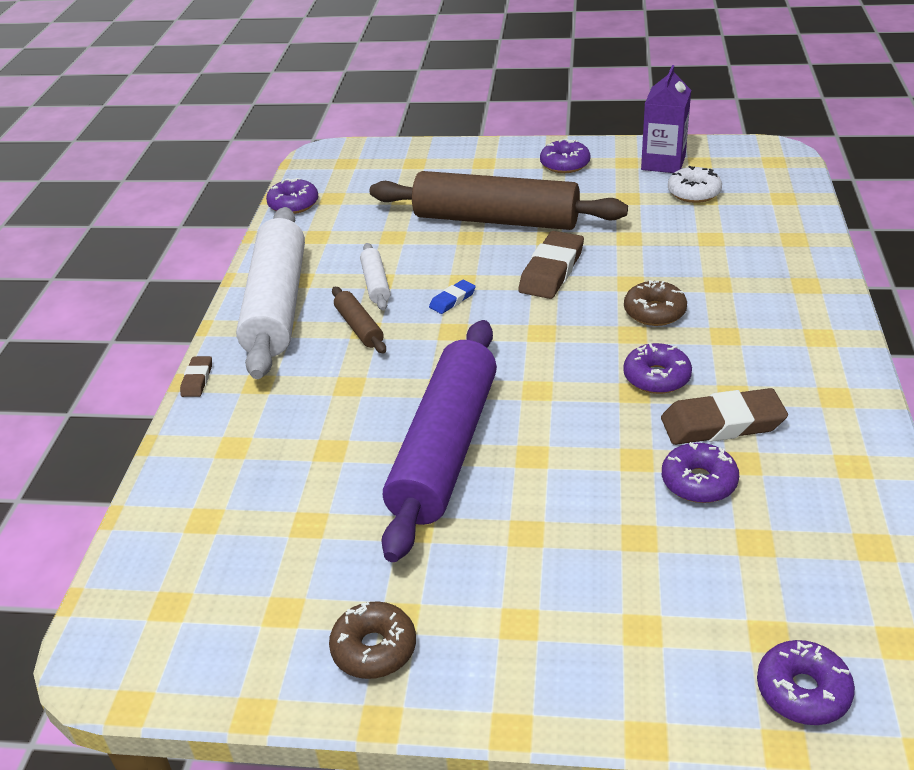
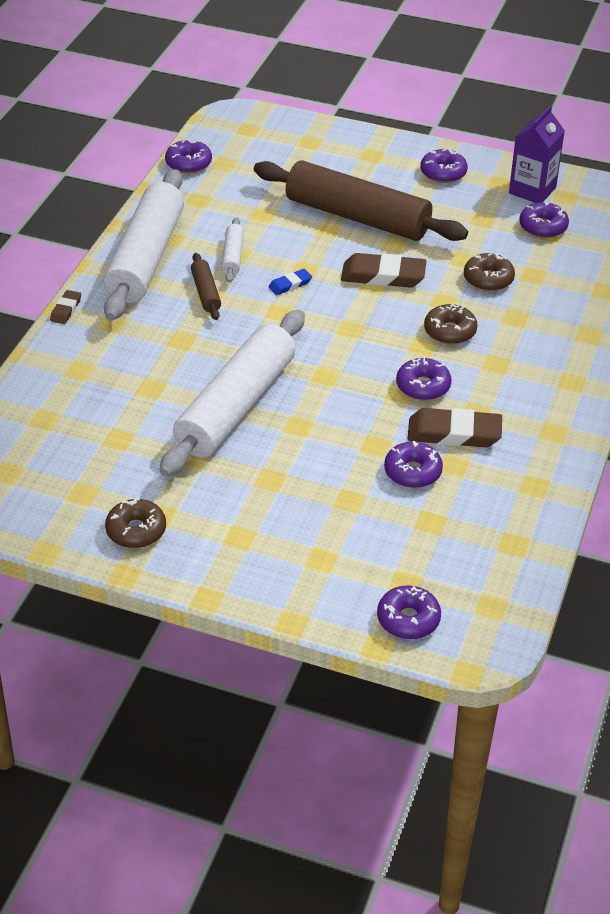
camera: 10 degrees right, 5 degrees up
(445, 449) = (236, 406): purple rolling pin -> white rolling pin
(551, 270) = (383, 276): brown eraser -> brown eraser turned 60 degrees clockwise
(666, 252) = (488, 279): none -> brown donut
(694, 193) = (543, 227): white donut -> purple donut

